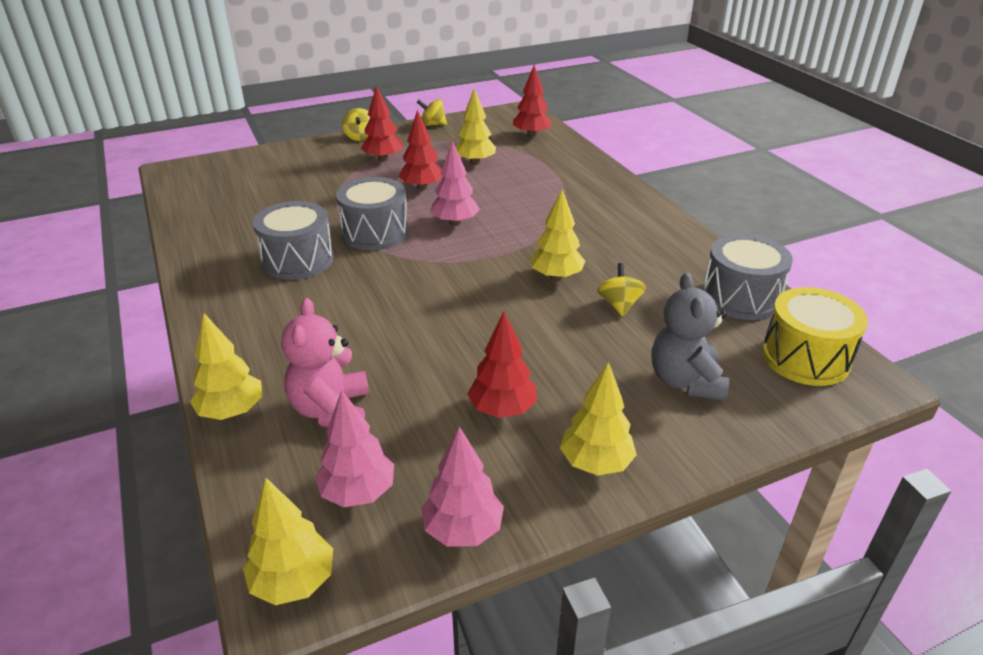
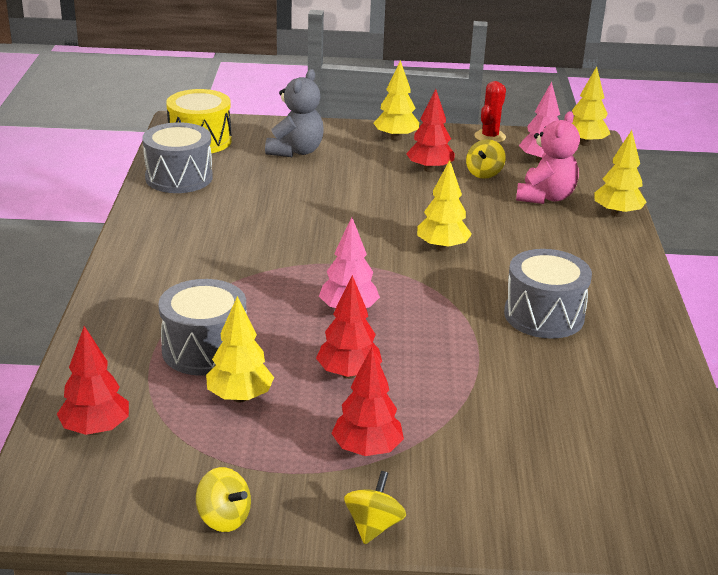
camera: 155 degrees left, 5 degrees down
(375, 233) = (446, 324): grey drum -> grey drum (204, 350)
(463, 530) = (490, 137): pink tree -> red cactus
(556, 276) = (304, 230): yellow tree -> yellow tree (442, 248)
(619, 305) = (279, 198): yellow spinning top -> yellow spinning top (484, 173)

